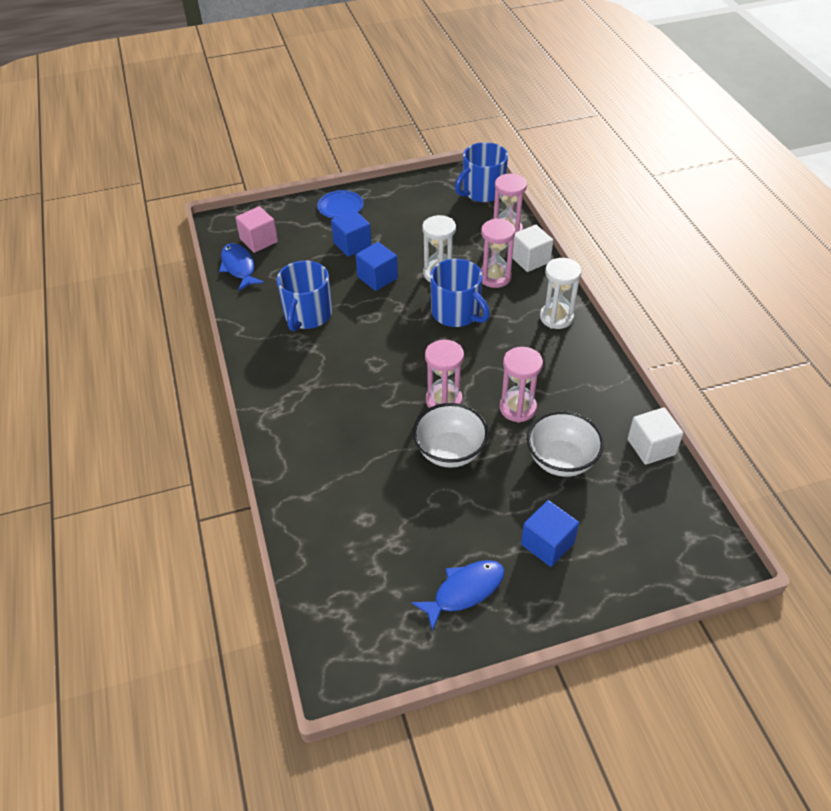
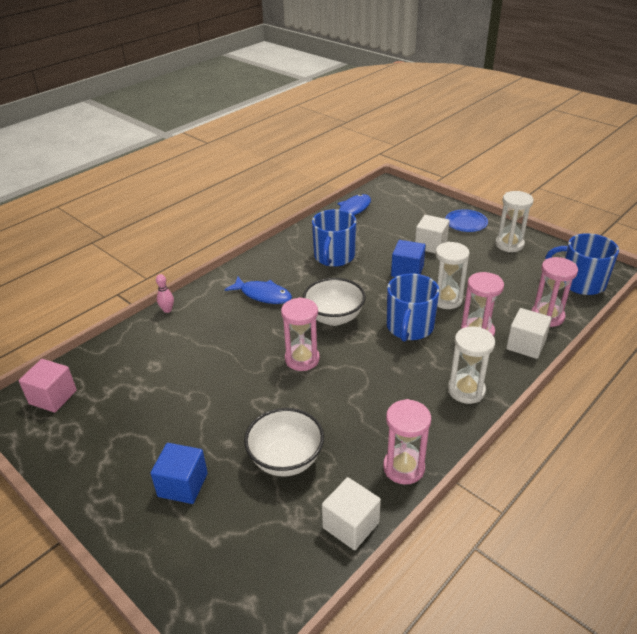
camera: 60 degrees right, 10 degrees down
(259, 240) = (388, 206): pink cube -> pink cube (53, 397)
(279, 479) = (167, 310): none -> pink bowling pin
(307, 315) = (334, 257): blue mug -> blue mug turned 60 degrees counterclockwise
(352, 244) = (430, 245): blue cube -> white cube
(397, 200) = (509, 244): none -> white hourglass
(450, 452) = (249, 384): white bowl -> white bowl (334, 317)
(464, 591) = (108, 448): blue fish -> blue fish (263, 295)
(517, 408) = (328, 407): pink hourglass -> pink hourglass (403, 468)

